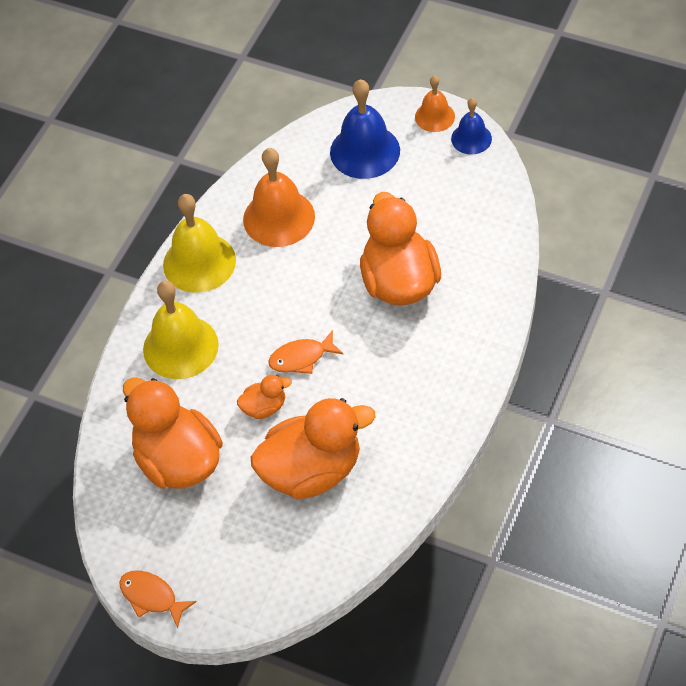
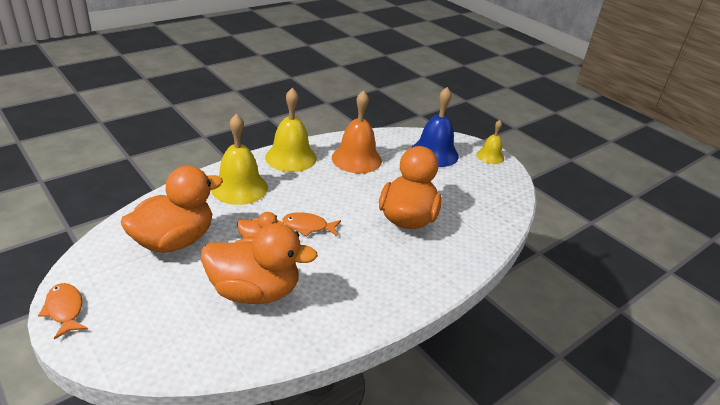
camera: 20 degrees right, 20 degrees down
(178, 460) = (174, 241): orange duck -> orange duck turned 60 degrees clockwise
(434, 116) = (490, 156): orange bell -> yellow bell
(471, 138) = (507, 174): blue bell -> none

